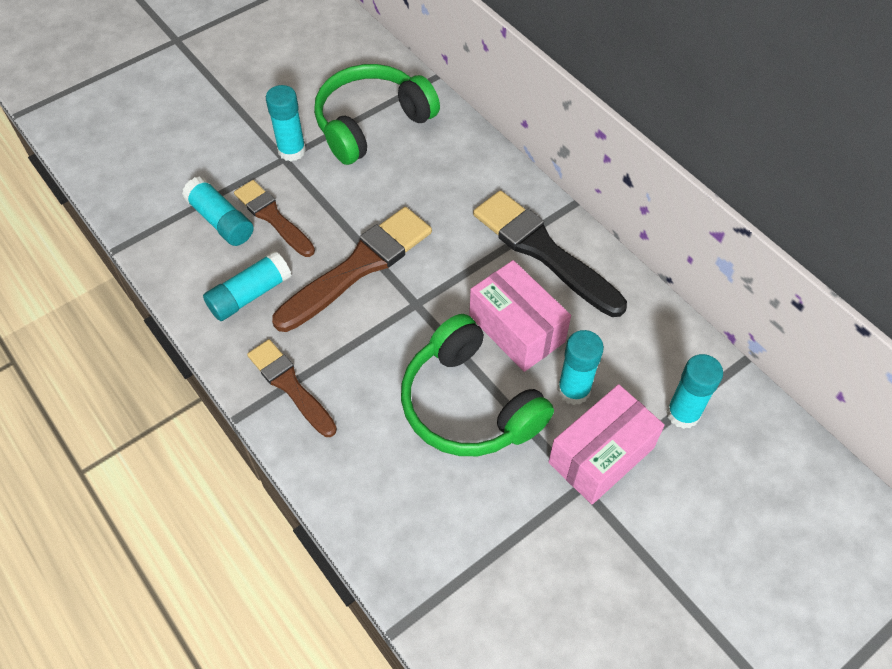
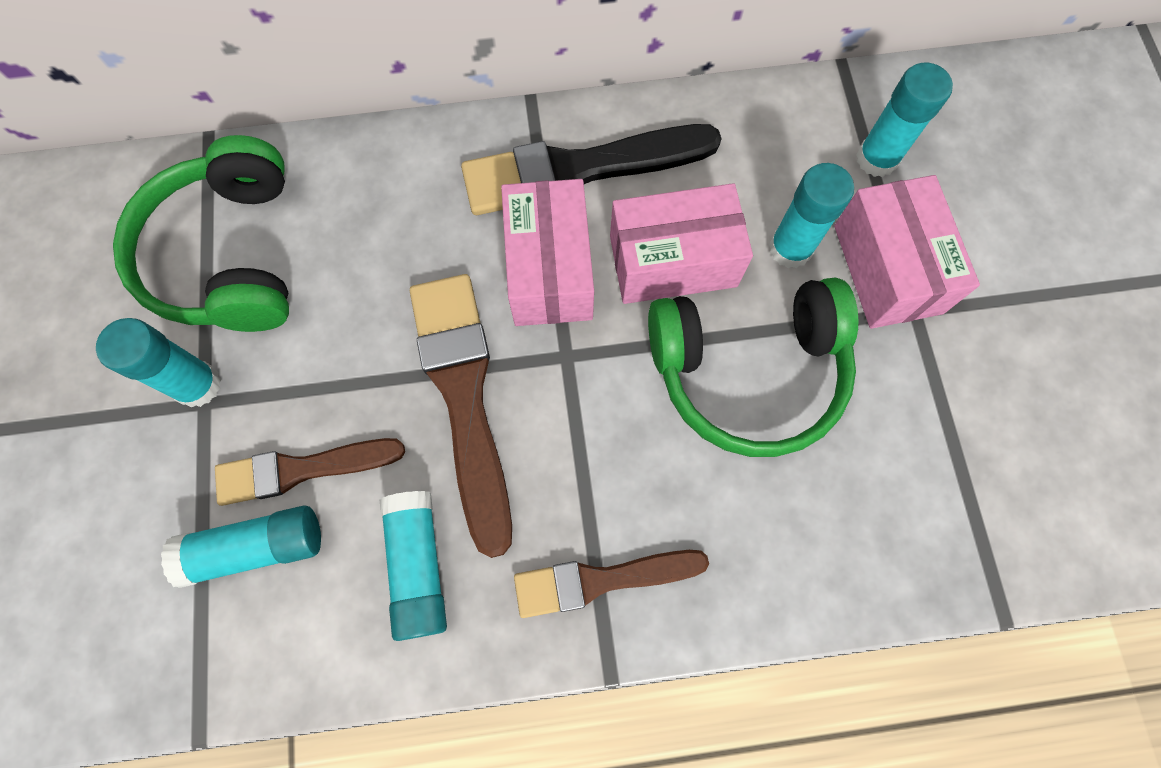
camera: 60 degrees left, 15 degrees up
(465, 268) = (549, 269): none -> pink box

